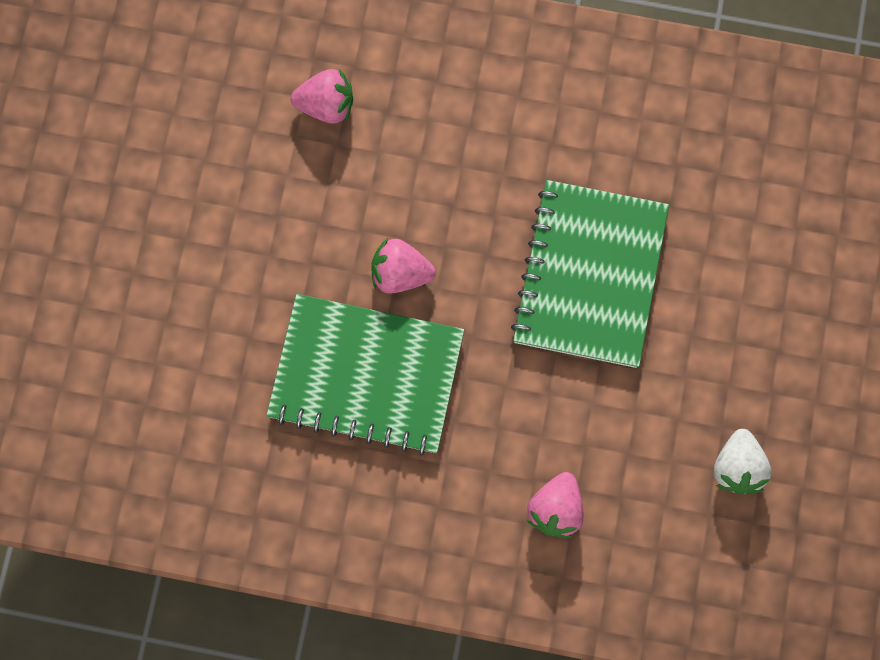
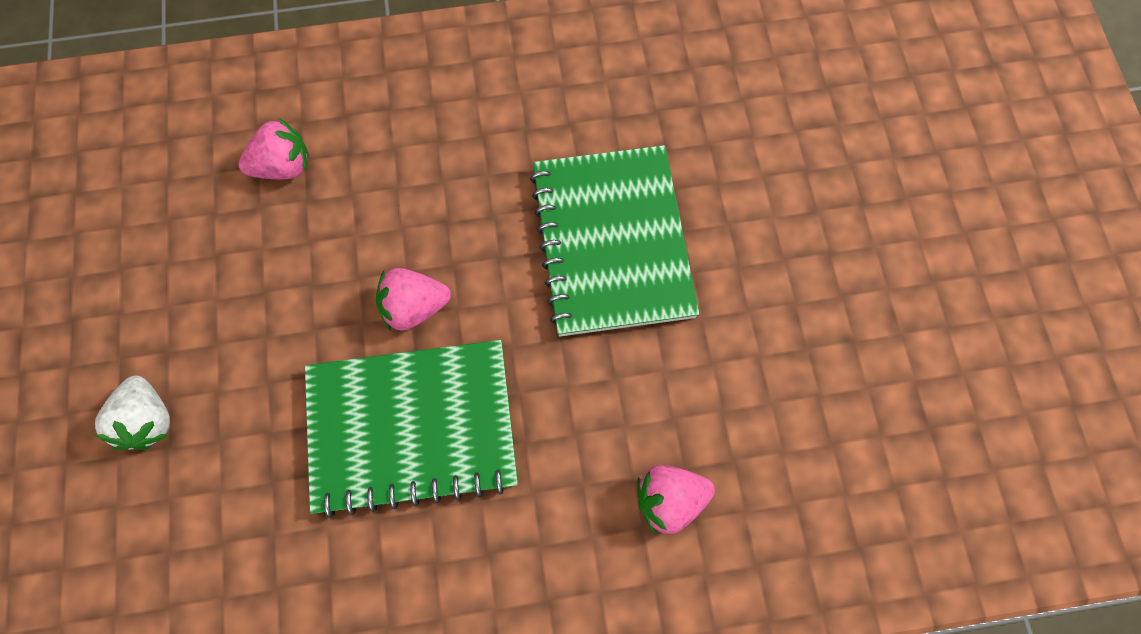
camera: 20 degrees left, 5 degrees down
(555, 509) = (669, 500): pink strawberry -> pink strawberry turned 75 degrees clockwise
(737, 467) = (840, 384): white strawberry -> white strawberry (148, 420)

